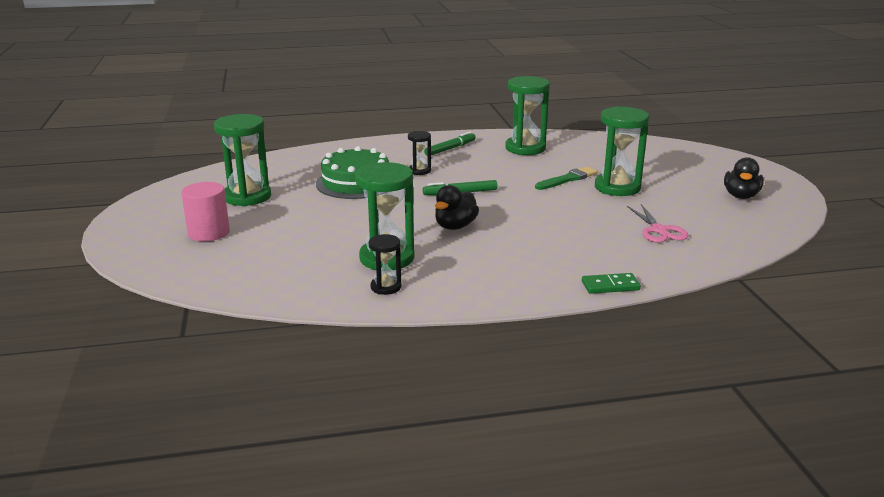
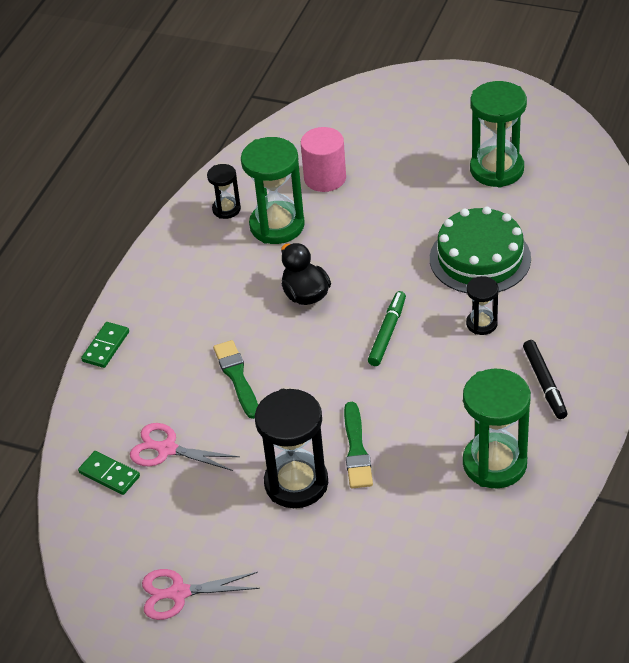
camera: 125 degrees right, 20 degrees up
(209, 233) = (422, 130): pink cylinder -> pink cylinder (325, 178)
(450, 149) = (545, 383): green marker -> black marker
(565, 227) = (237, 377): none -> green brush
(617, 187) = (296, 483): green hourglass -> black hourglass
(710, 242) = (109, 474): none -> green domino
(741, 196) = (179, 593): black duck -> pink scissors

